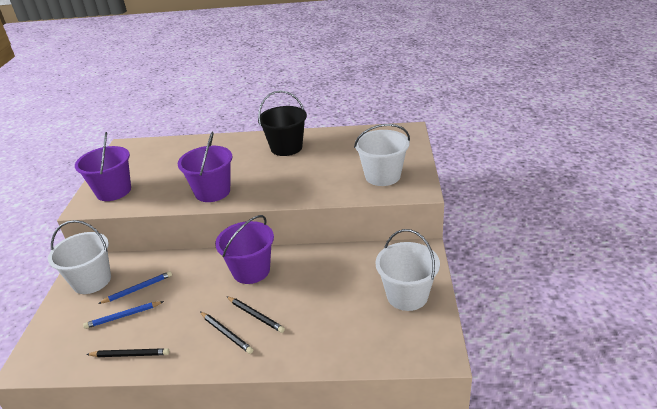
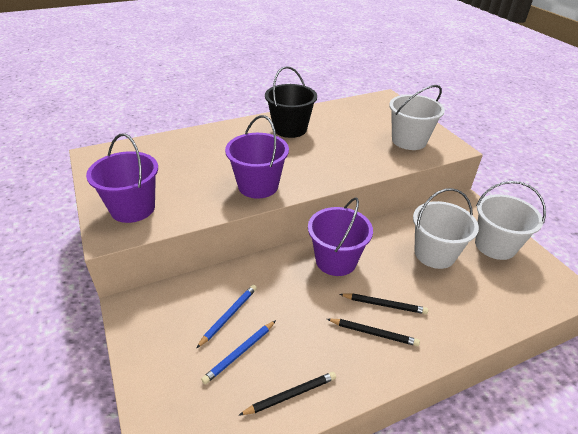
camera: 30 degrees left, 5 degrees up
(92, 281) = (159, 323): white bucket -> white bucket (434, 254)

